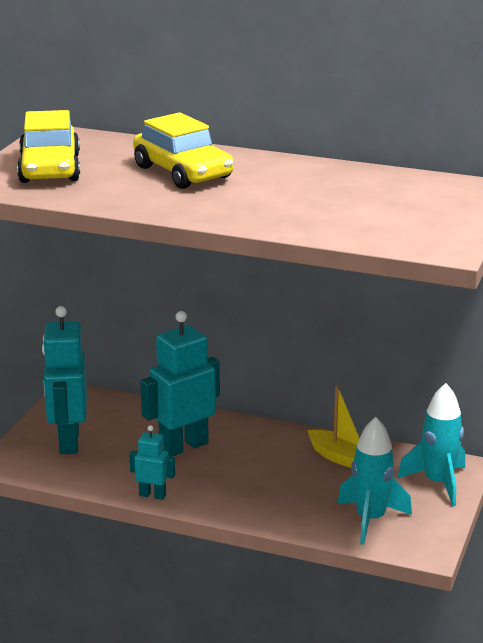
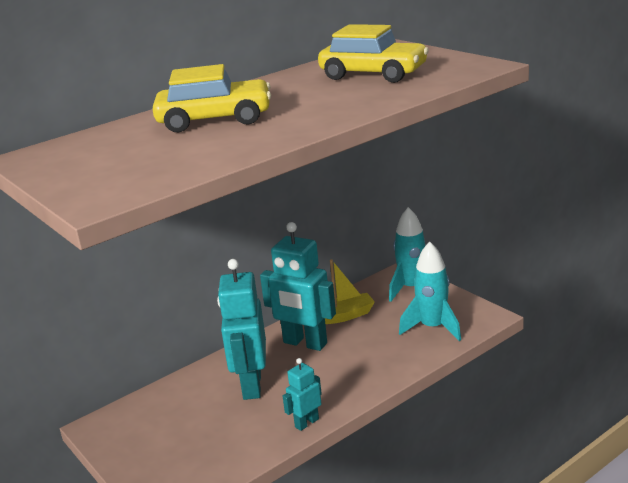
camera: 55 degrees left, 0 degrees up
(49, 169) = (111, 168): yellow car -> yellow car (373, 74)
(68, 441) = (172, 449): turquoise robot -> turquoise robot (305, 343)

